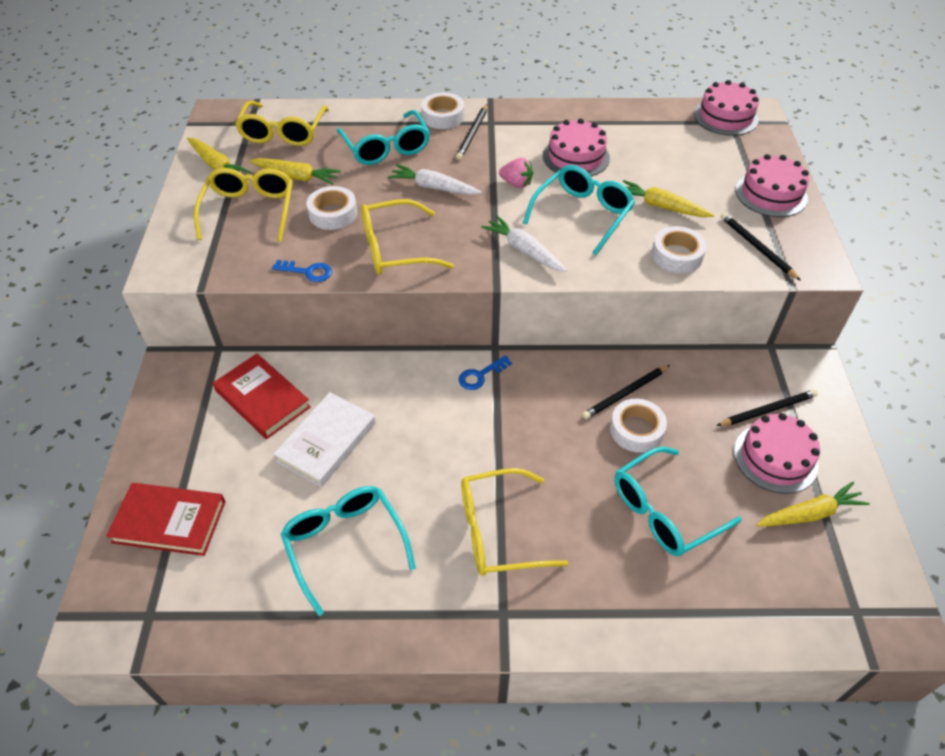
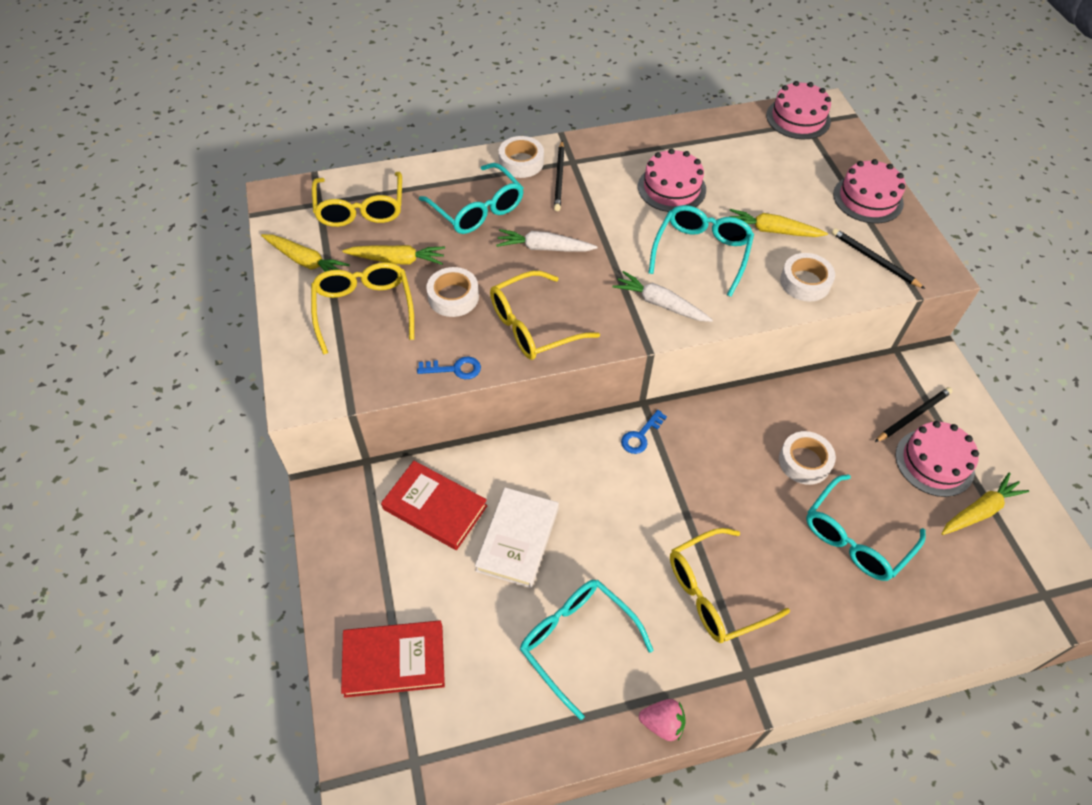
camera: 15 degrees left, 5 degrees up
(516, 184) = (625, 229): pink strawberry -> pink strawberry (662, 723)
(625, 393) = (782, 426): black pencil -> none

